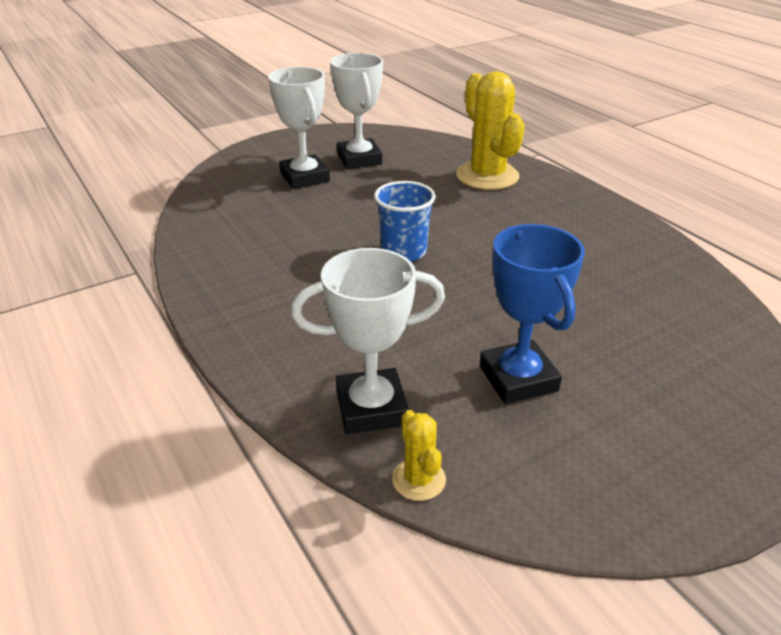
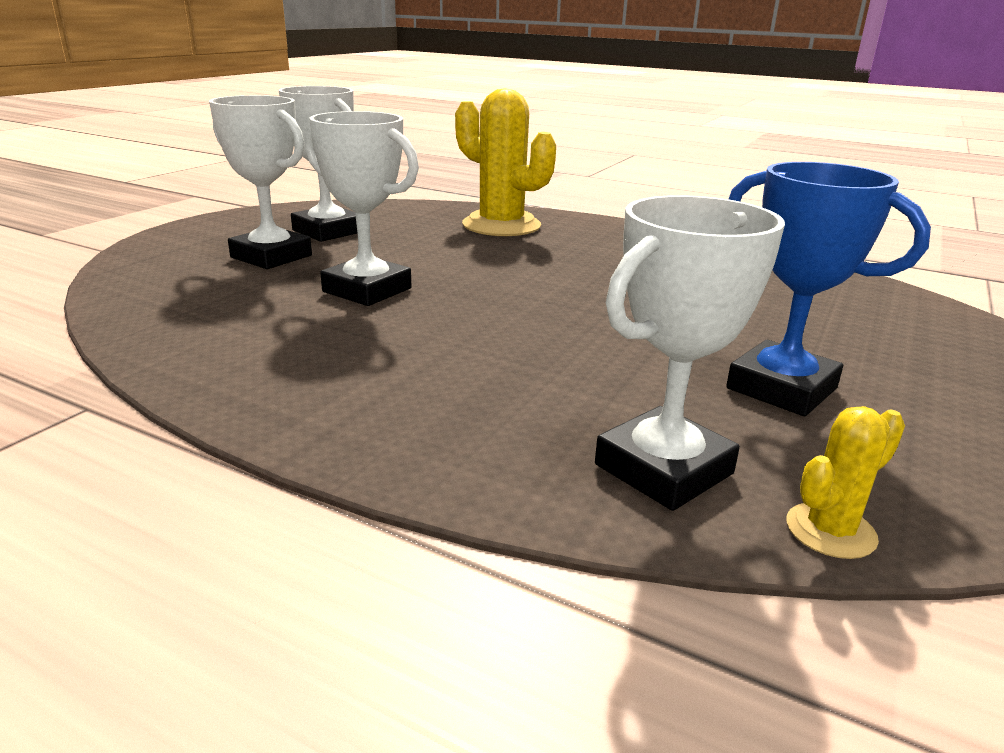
camera: 30 degrees left, 10 degrees down
(336, 221) = (367, 290): none -> white trophy
(404, 252) = (492, 302): blue cup -> none
(419, 479) = (830, 531): yellow cactus -> yellow cactus turned 75 degrees counterclockwise

